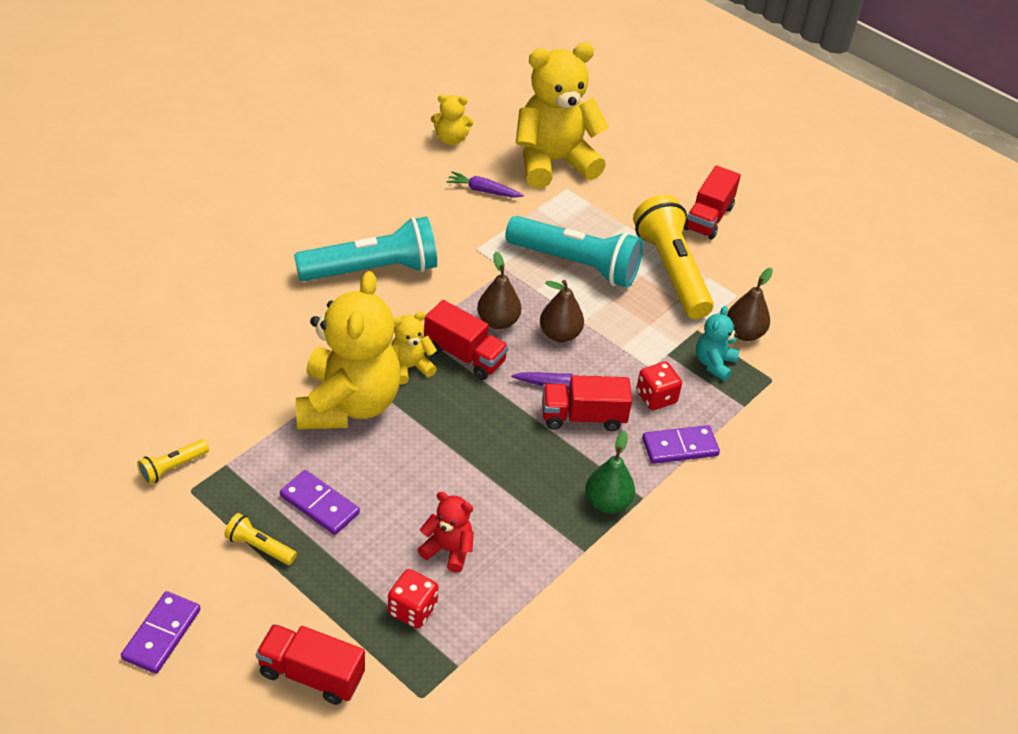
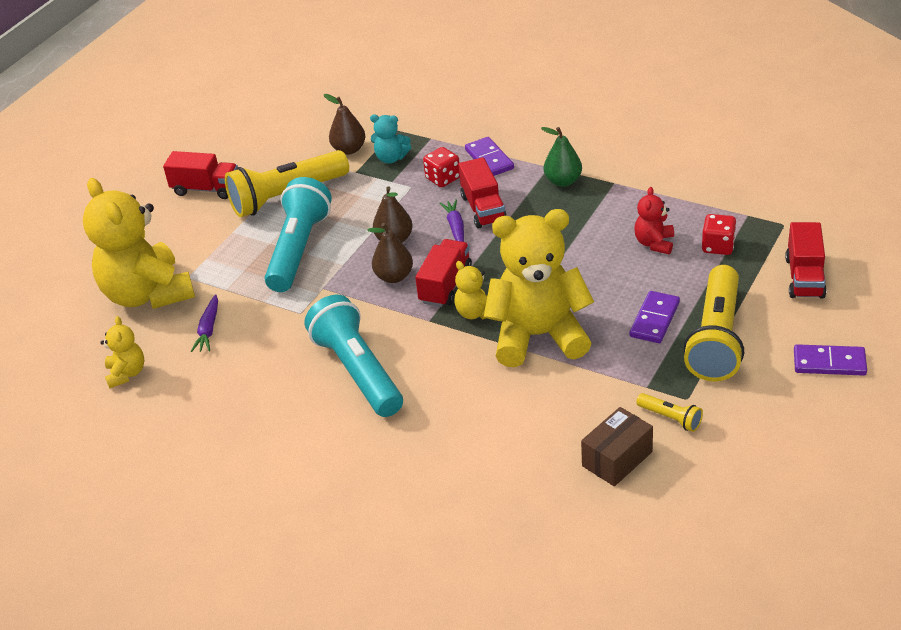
camera: 95 degrees left, 5 degrees down
(149, 411) = (617, 459): none -> brown box
(259, 547) = (716, 339): yellow flashlight -> yellow flashlight, size x2.29

